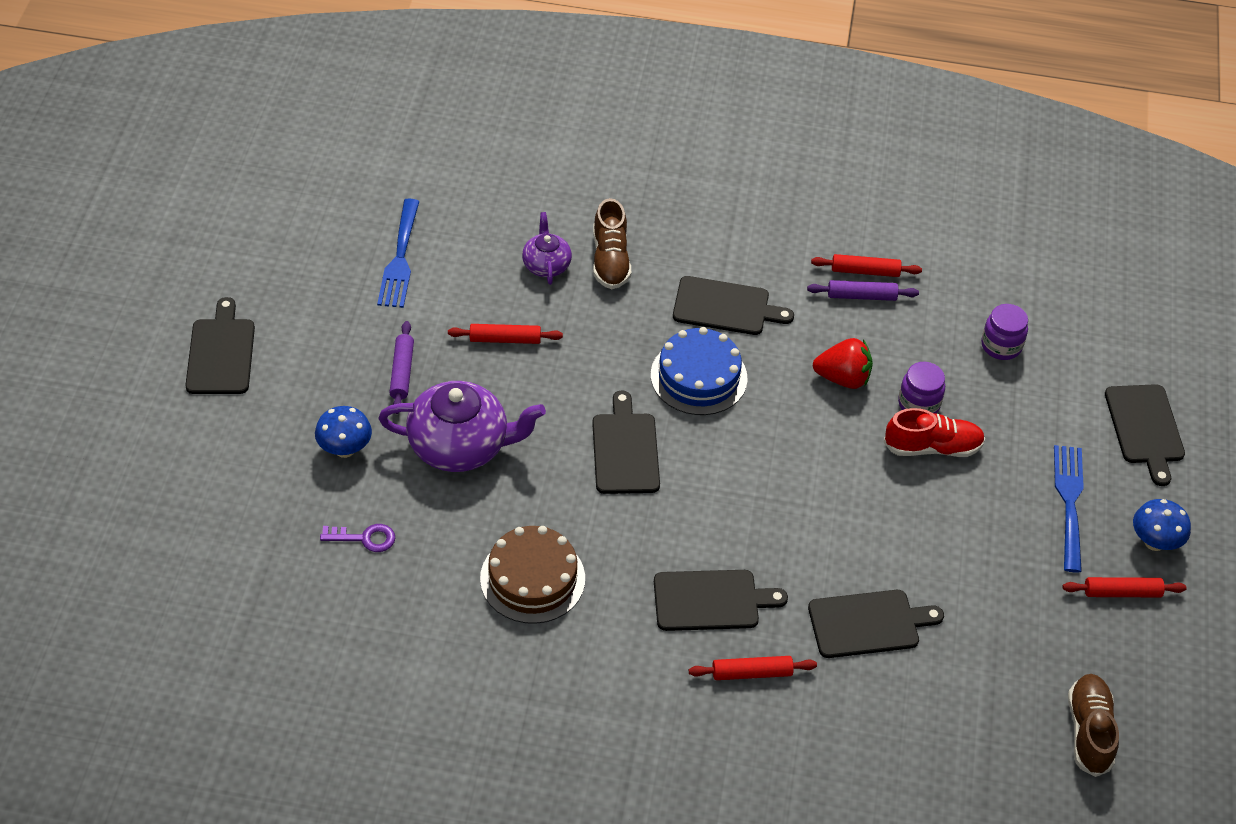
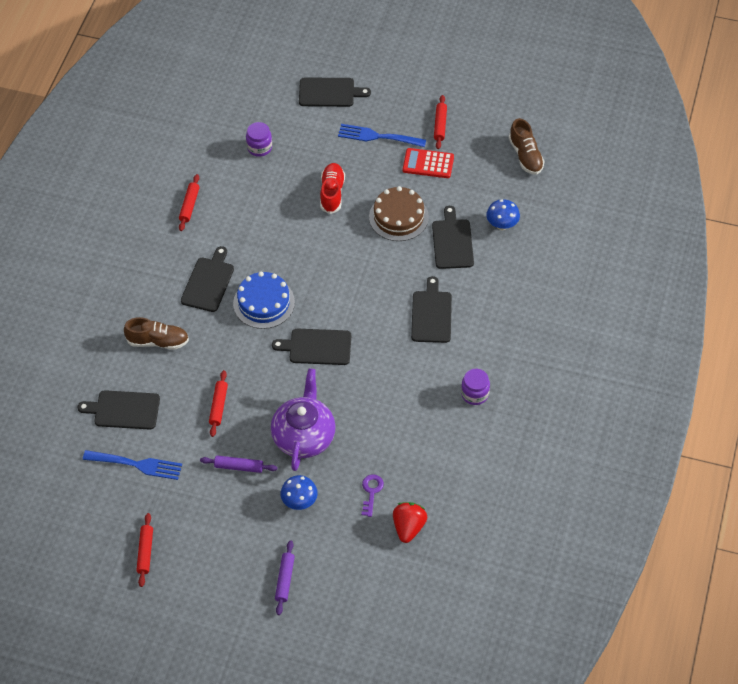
camera: 80 degrees left, 5 degrees up
(220, 353) = (207, 576): black cutting board -> black cutting board (124, 410)
(532, 578) = (409, 403): brown cake -> brown cake (398, 217)
(546, 265) = (156, 378): purple teapot -> none
(752, 673) = (481, 300): red rolling pin -> red rolling pin (145, 552)
(843, 378) = (274, 229): red strawberry -> red strawberry (408, 527)
(861, 296) = (210, 210): purple rolling pin -> purple rolling pin (285, 580)
(918, 404) = (299, 194): purple jar -> purple jar (475, 394)
(1029, 579) = (428, 164): none -> red calculator
(1089, 731) = (525, 156): brown shoe -> brown shoe turned 120 degrees counterclockwise
(1154, 542) = (408, 104): blue mushroom -> blue mushroom (502, 225)

